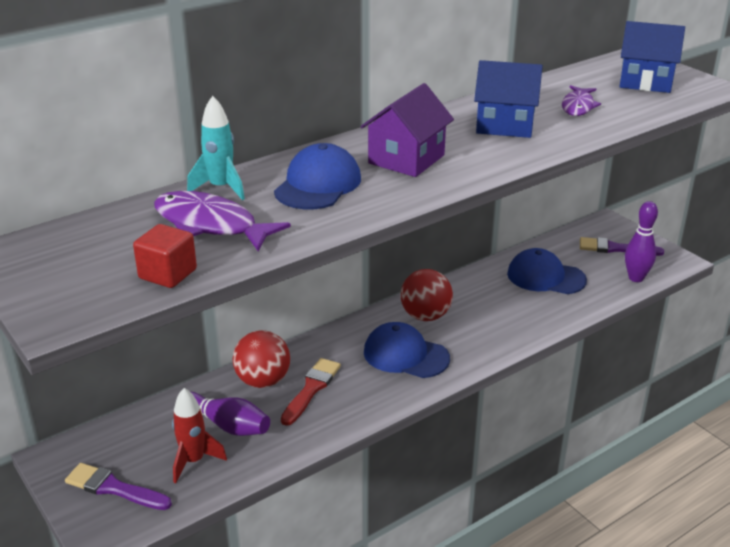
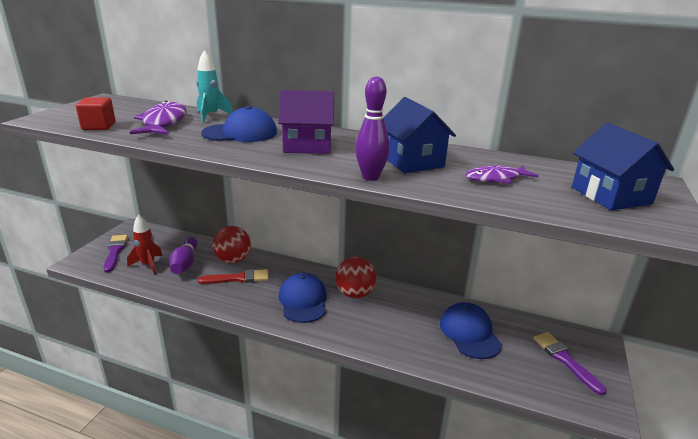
camera: 55 degrees right, 5 degrees down
(636, 278) = (537, 388): purple bowling pin -> purple bowling pin (370, 177)

